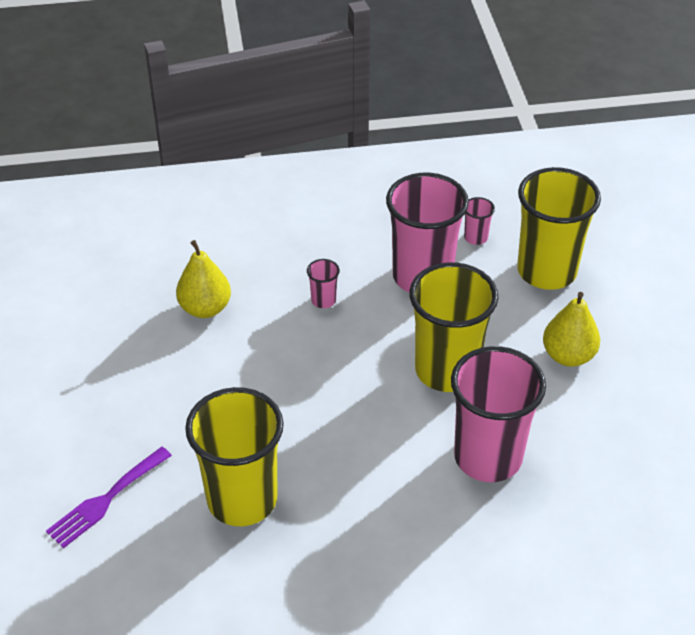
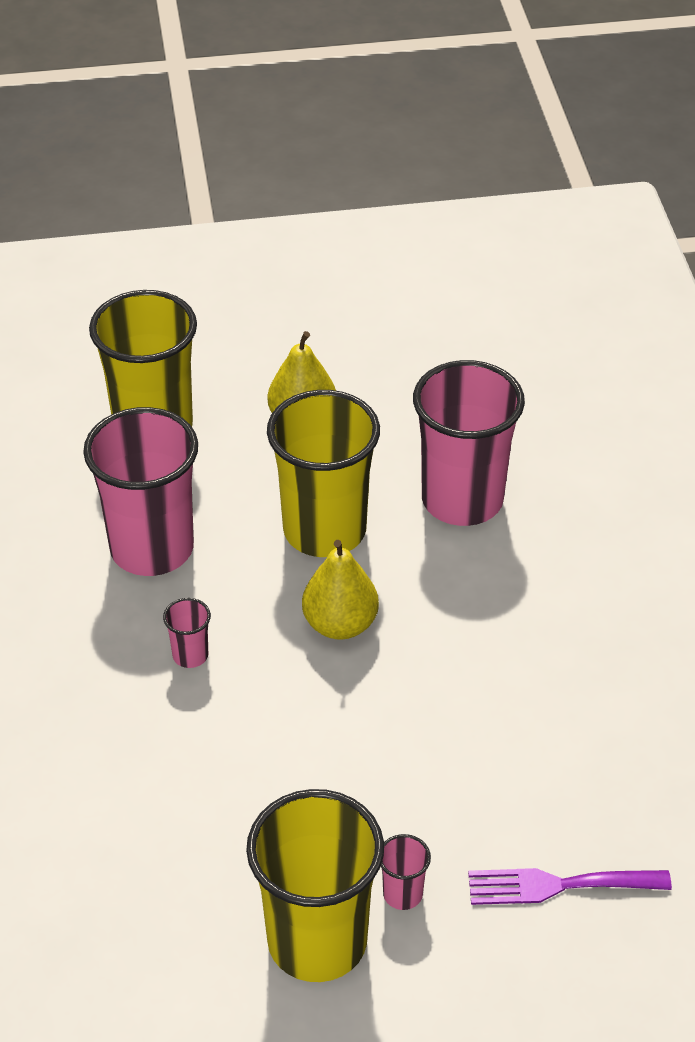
camera: 90 degrees left, 0 degrees up
(105, 500) = (558, 885): purple fork -> purple fork turned 135 degrees clockwise
(205, 308) = (197, 795): yellow pear -> yellow pear (340, 624)
(242, 499) = (543, 733): yellow cup -> yellow cup (317, 941)
(476, 238) = (80, 491): pink cup -> pink cup (402, 894)

